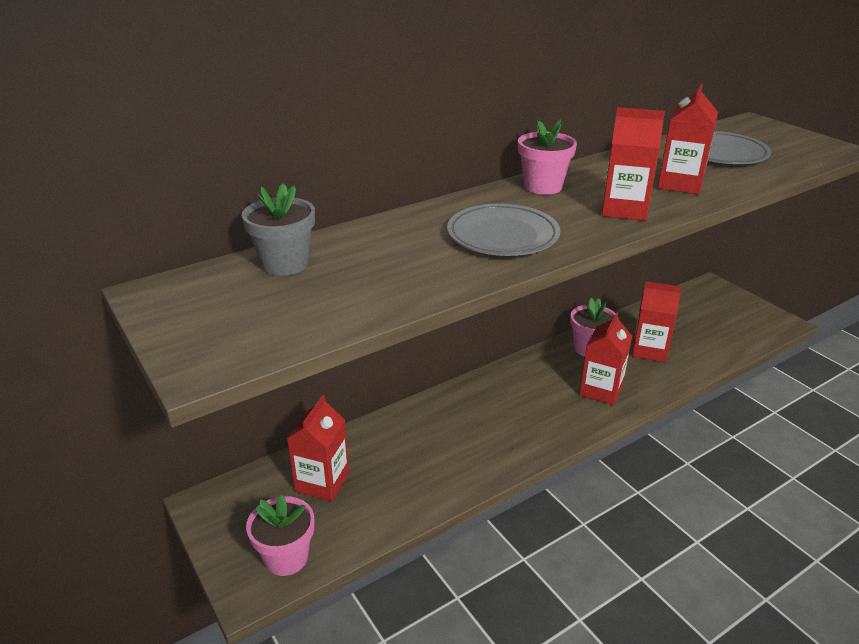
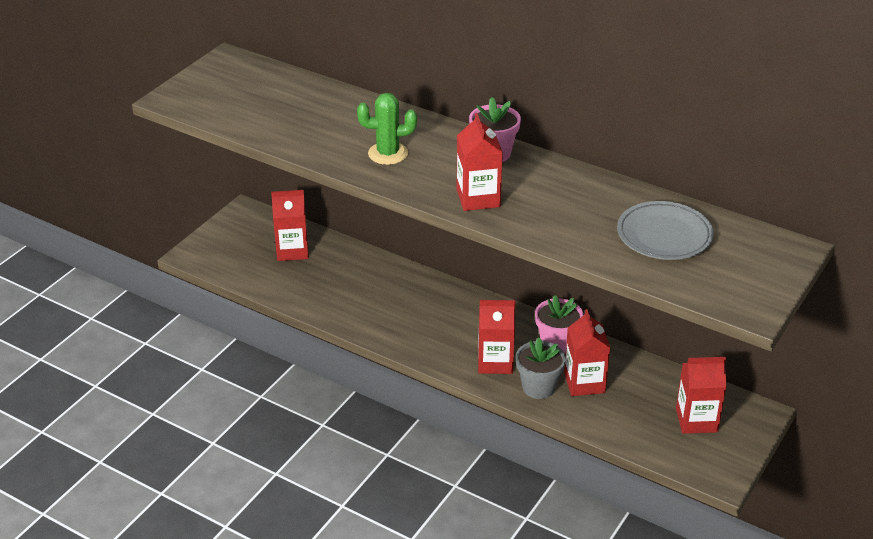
camera: 65 degrees right, 5 degrees up
(285, 264) = (289, 86): grey flower pot -> grey flower pot (538, 387)
(286, 557) = (221, 259): pink flower pot -> none
(502, 236) = (388, 154): grey plate -> green cactus
(680, 184) = (559, 219): red carton -> red carton (696, 420)

